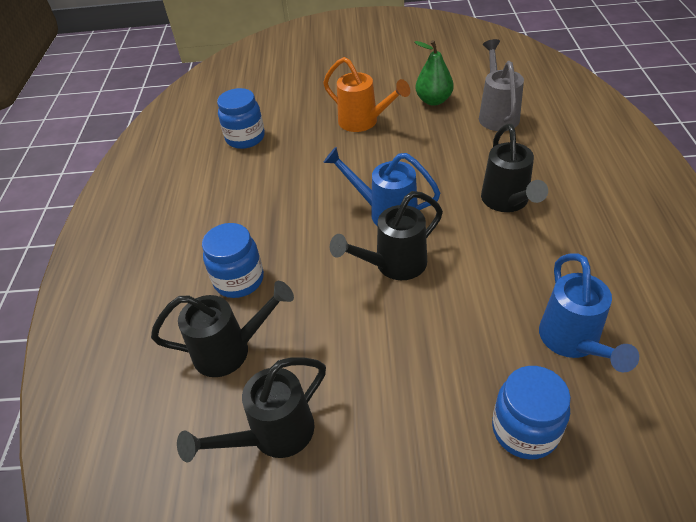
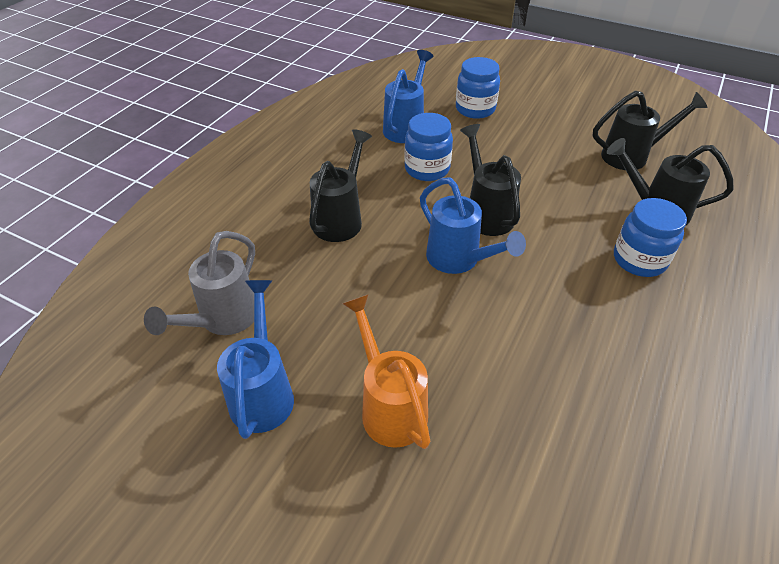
camera: 155 degrees left, 0 degrees up
(245, 138) = (588, 481): blue jar -> blue jar (427, 169)
(394, 265) = (486, 213): black watering can -> black watering can turned 105 degrees counterclockwise
(433, 100) = (263, 392): green pear -> blue watering can

